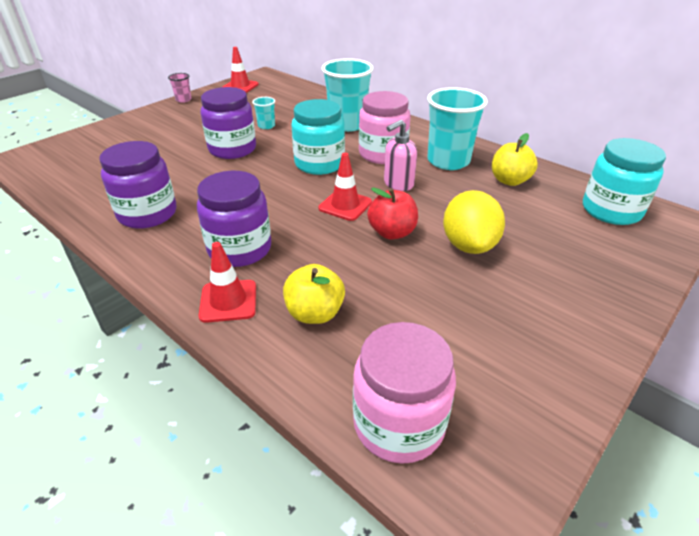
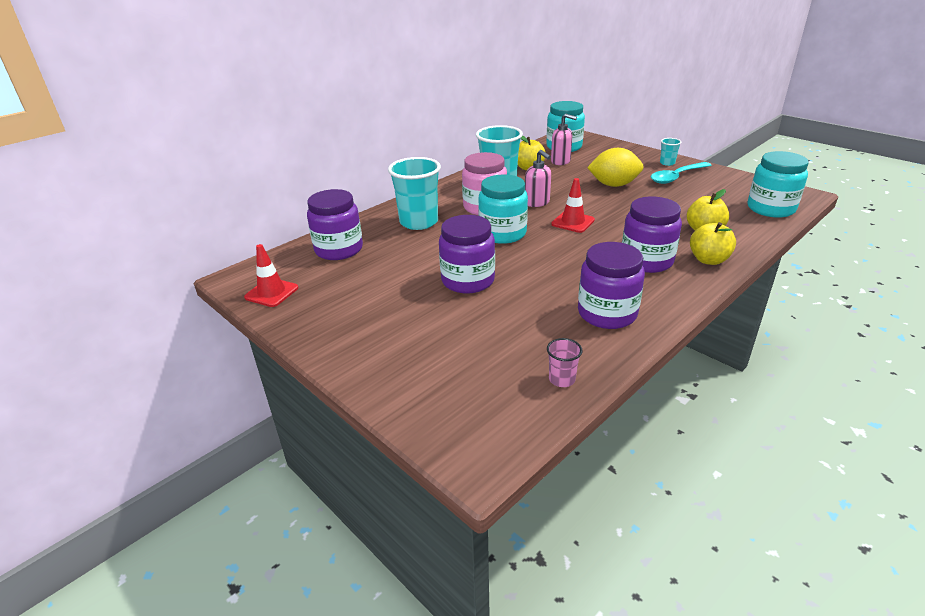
camera: 85 degrees left, 5 degrees down
(183, 100) = (300, 335): pink cup -> pink cup (562, 379)
(228, 301) = (708, 260): red traffic cone -> yellow apple
(266, 126) = (411, 265): turquoise cup -> turquoise cup (667, 163)
(298, 99) = (339, 249): none -> purple jar
(392, 232) = (606, 206): red apple -> none
(399, 424) = (770, 209): pink jar -> turquoise jar
(524, 317) = (676, 177): none -> turquoise spoon
(545, 205) = (561, 161): none -> pink soap dispenser

